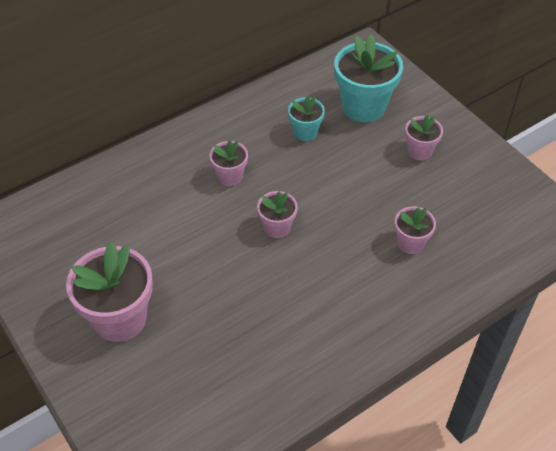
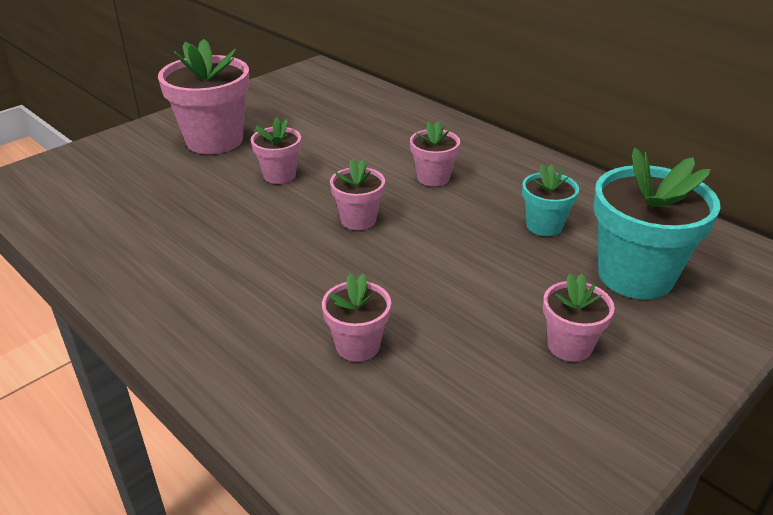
camera: 80 degrees right, 15 degrees down
(199, 272) = (279, 175): none -> pink flower pot

